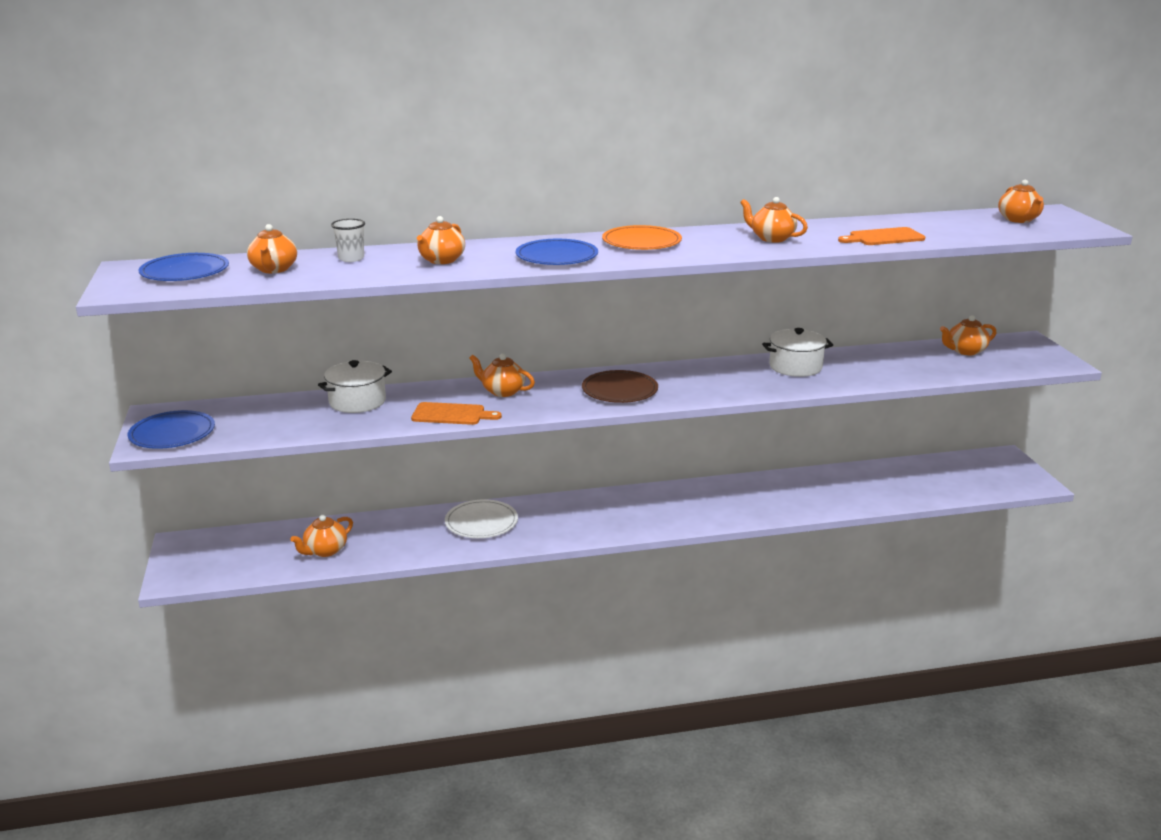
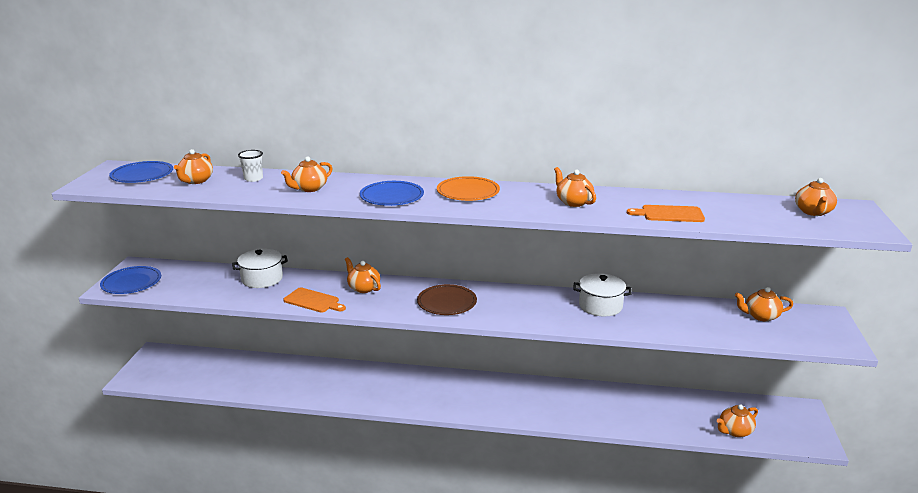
camera: 20 degrees right, 0 degrees up
(325, 551) = (234, 378): orange teapot -> orange teapot (735, 431)
(481, 522) = (349, 379): white plate -> none

